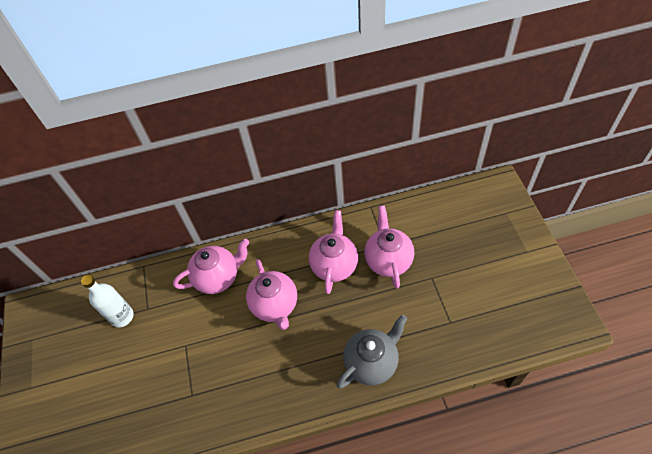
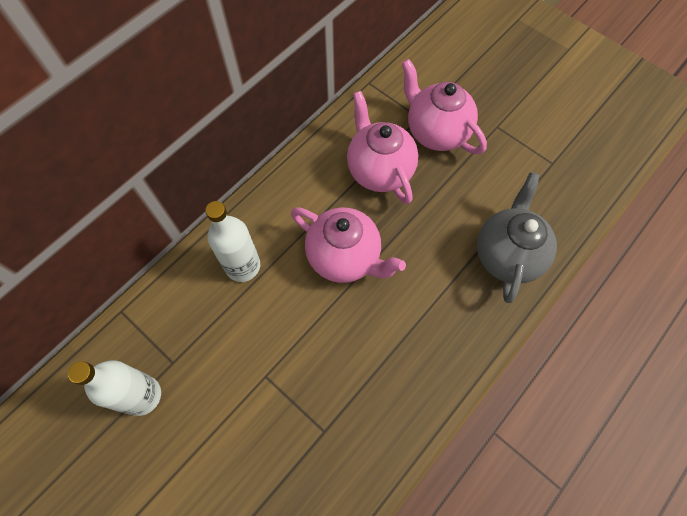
camera: 40 degrees left, 10 degrees up
(218, 277) = (243, 266): pink teapot -> white bottle

